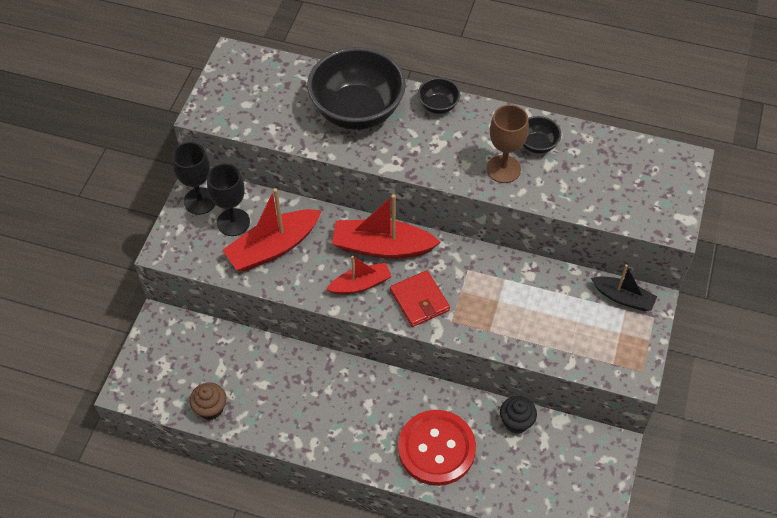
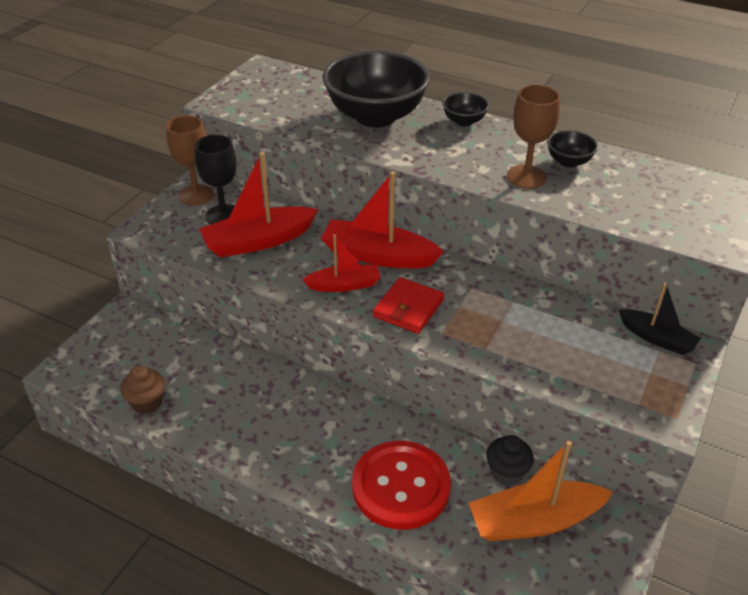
camera: 10 degrees right, 15 degrees down
(200, 201) = (196, 195): black goblet -> brown goblet
(419, 300) = (408, 308): red wallet -> red wallet turned 45 degrees clockwise
(543, 460) = (534, 521): none -> orange boat

